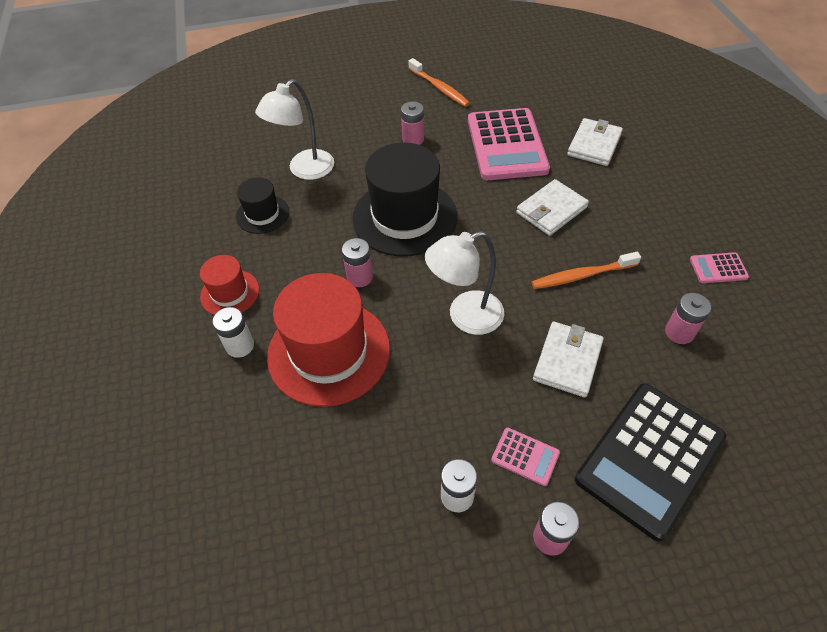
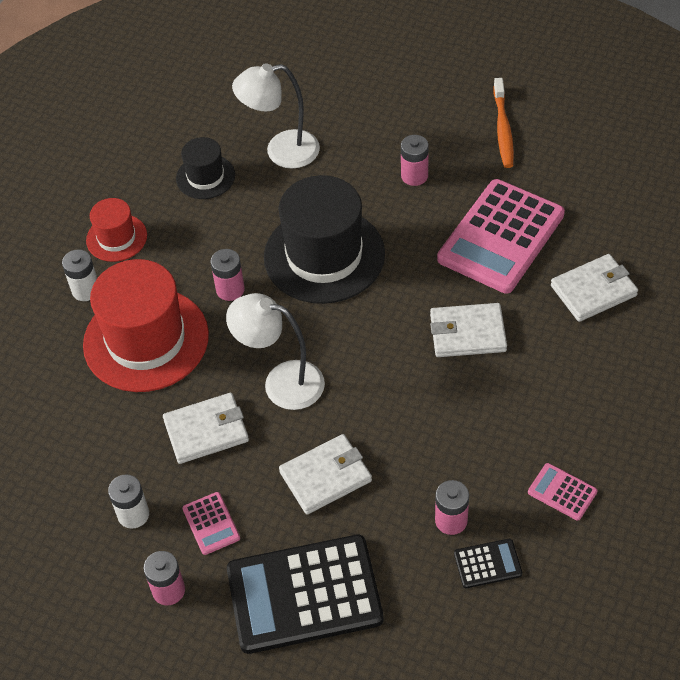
camera: 40 degrees right, 0 degrees up
(446, 388) = (206, 431): none -> white wallet
(581, 275) = (423, 413): orange toothbrush -> none
(733, 344) = (487, 564): none -> black calculator

